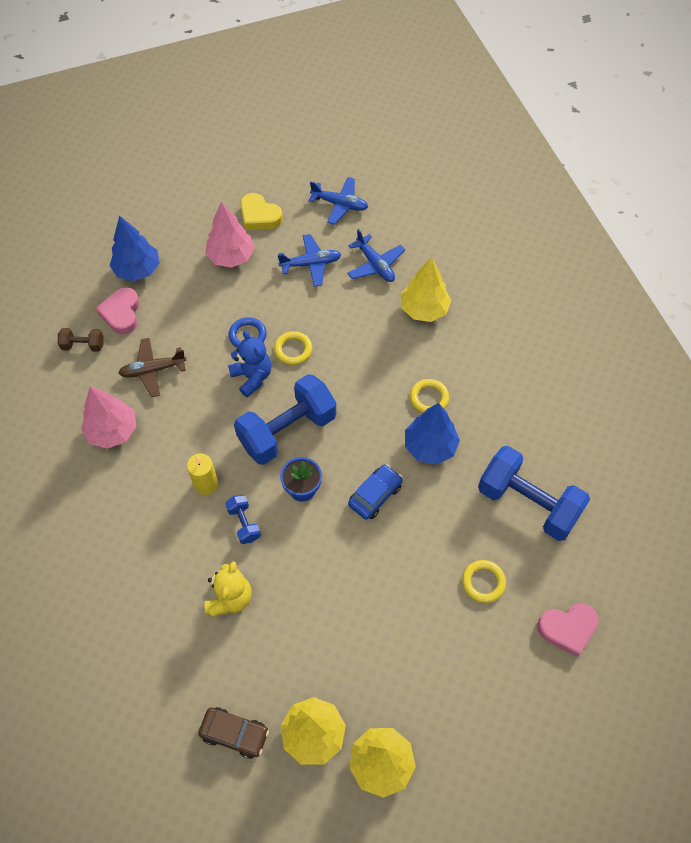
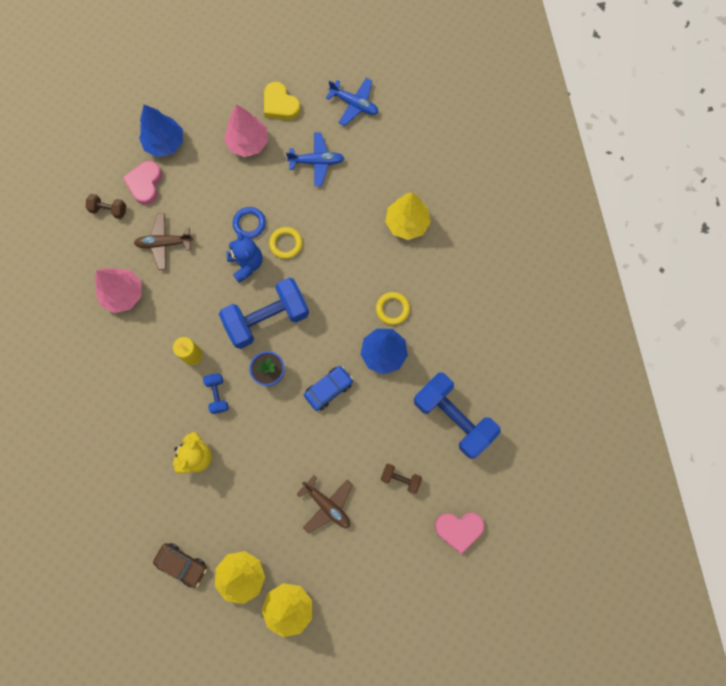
camera: 10 degrees right, 15 degrees up
(375, 265) = (373, 171): blue plane -> none
(402, 628) = (327, 505): none -> brown plane
(483, 582) = (400, 479): yellow ring -> brown dumbbell

